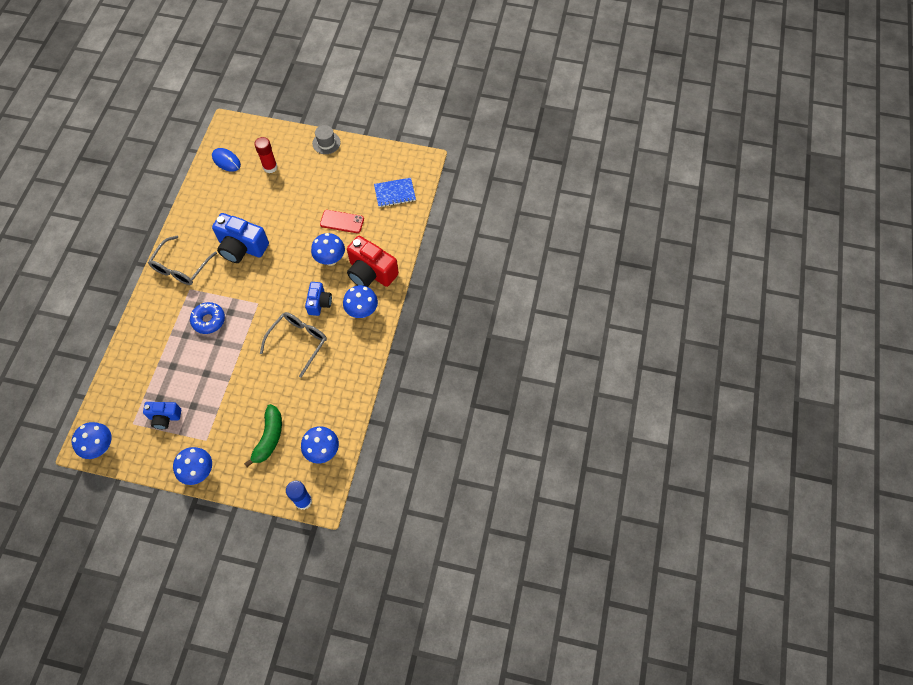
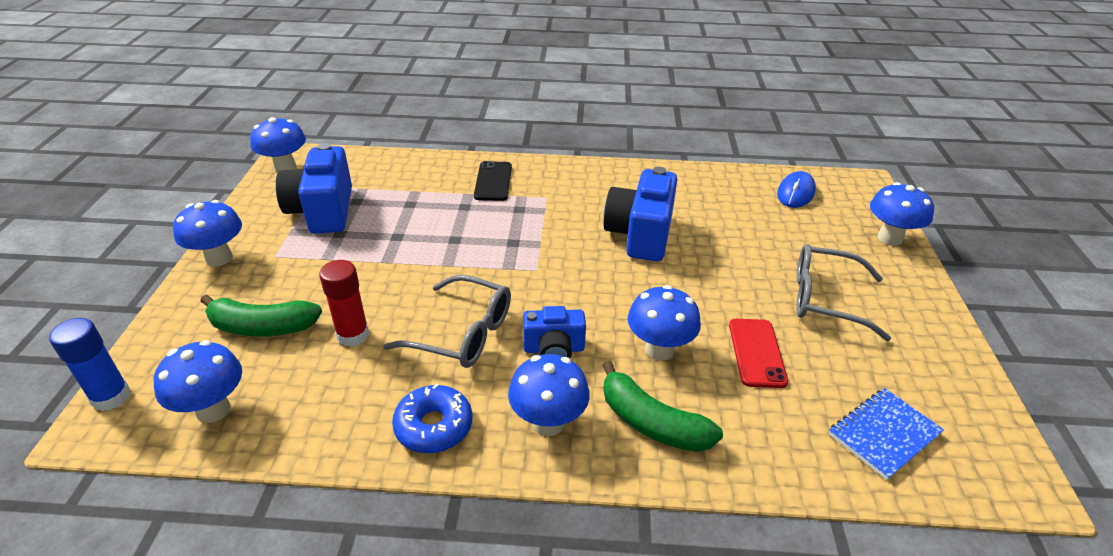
camera: 80 degrees right, 25 degrees down
(162, 316) = (493, 181): none -> black phone
(165, 417) = (322, 211): blue camera -> blue camera, size x1.71
(181, 267) = (581, 184): grey glasses -> grey glasses (825, 299)
(208, 320) = (493, 223): blue donut -> blue donut (434, 426)
(270, 167) = (817, 239): red glue stick -> red glue stick (353, 335)
(279, 135) = (889, 238): none -> blue mushroom
(326, 143) = (925, 300): grey hat -> none
(371, 272) = (651, 422): red camera -> green banana
(395, 193) = (883, 434): blue notebook -> blue notebook turned 75 degrees clockwise

